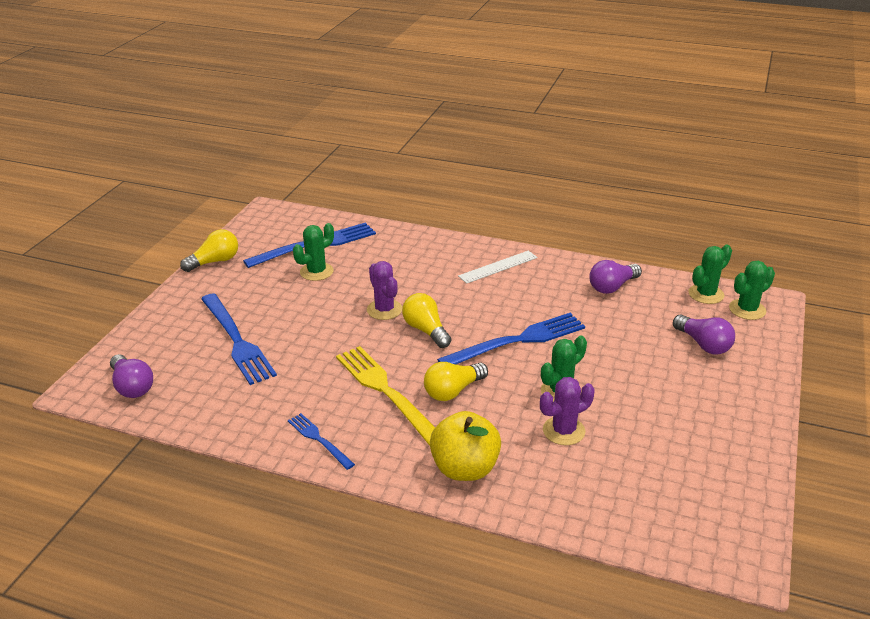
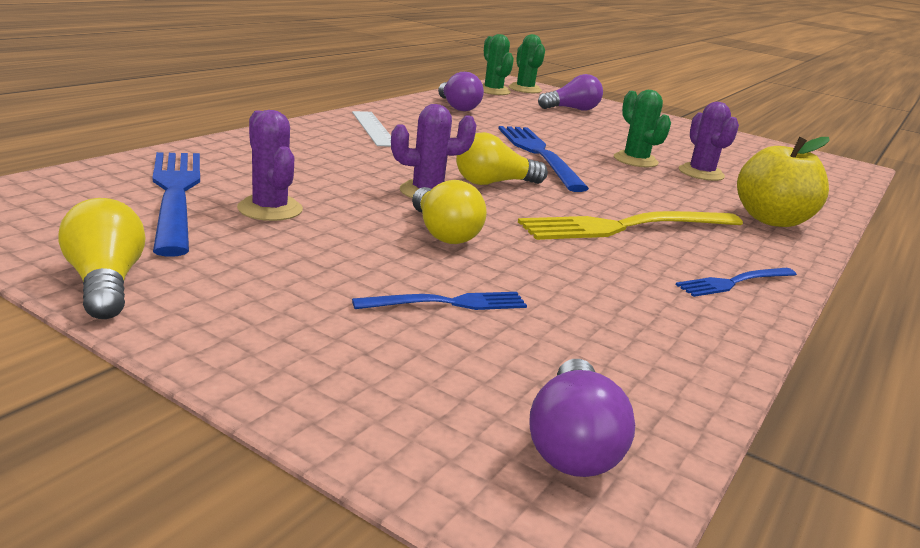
camera: 80 degrees left, 10 degrees down
(132, 386) = (572, 444): purple light bulb -> purple light bulb turned 120 degrees clockwise
(236, 341) = (448, 303): blue fork -> blue fork, size x0.53
(316, 272) = (270, 209): green cactus -> purple cactus
(453, 391) = (629, 197): yellow light bulb -> yellow light bulb (443, 233)

